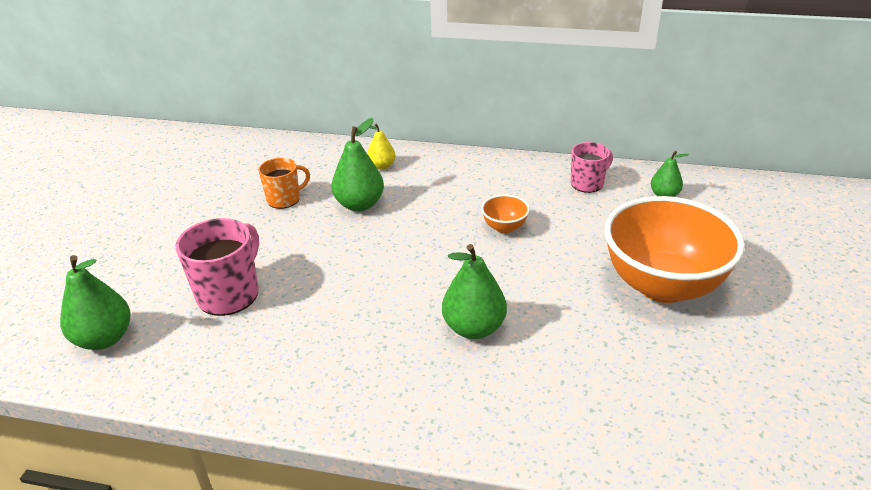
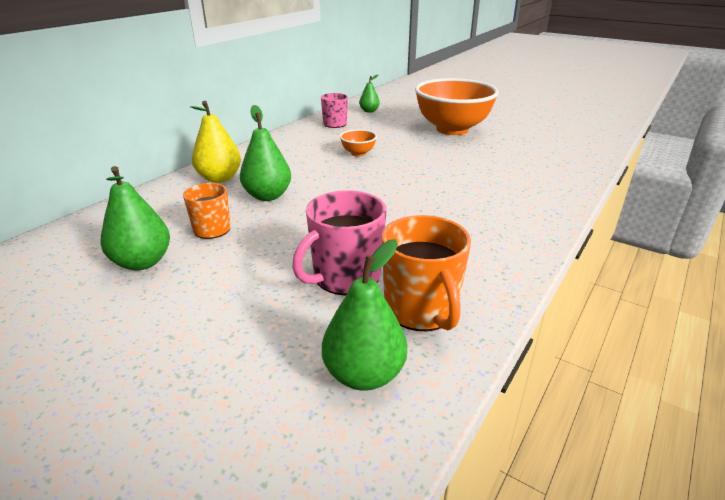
camera: 70 degrees left, 5 degrees down
(189, 351) = (421, 309): none -> orange mug
(229, 294) = (345, 277): pink mug -> pink mug turned 90 degrees counterclockwise
(382, 166) = (219, 178): yellow pear -> yellow pear, size x1.68
(474, 328) = (460, 182): green pear -> green pear (142, 262)

